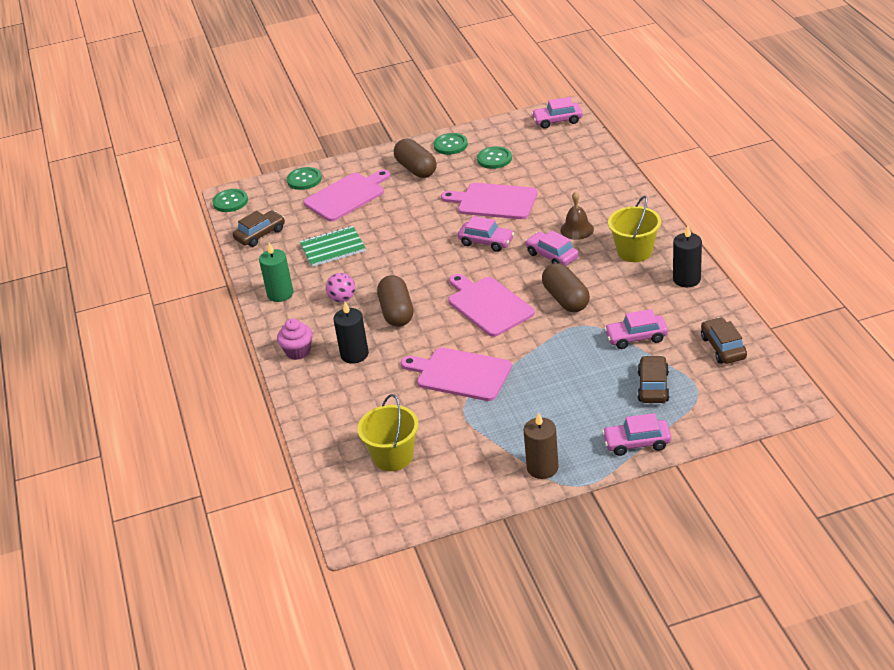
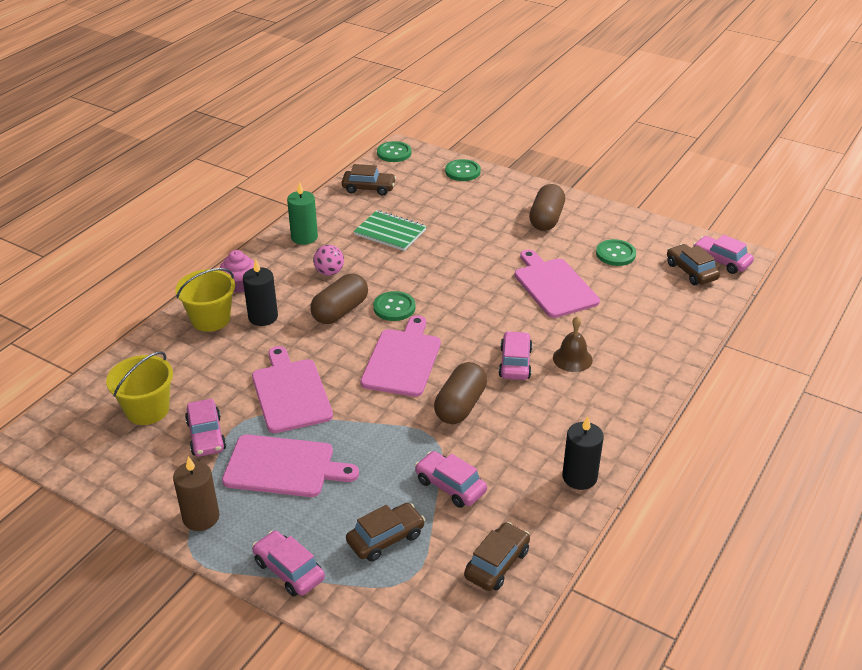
camera: 45 degrees right, 0 degrees up
(346, 196) = (466, 203): pink cutting board -> pink cutting board (284, 466)
(450, 145) = (603, 219): green button -> green button (394, 307)
(486, 242) = (491, 311): pink car -> pink car (206, 436)
(552, 138) = (691, 271): none -> brown car
(634, 251) = (582, 415): yellow bucket -> yellow bucket (210, 319)

